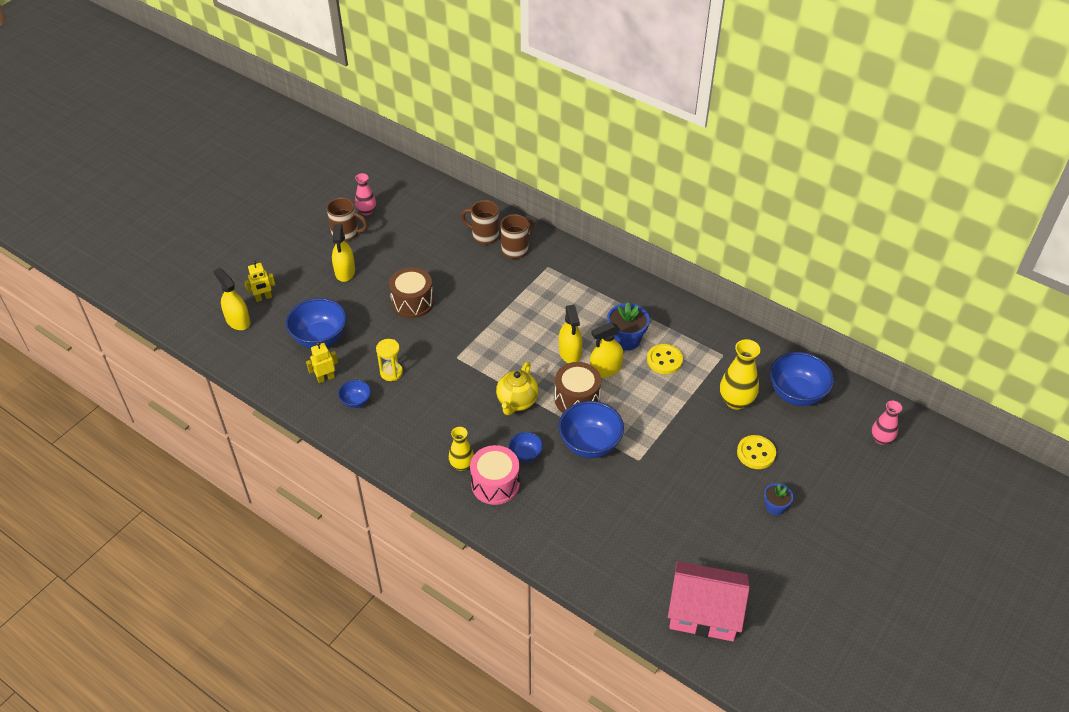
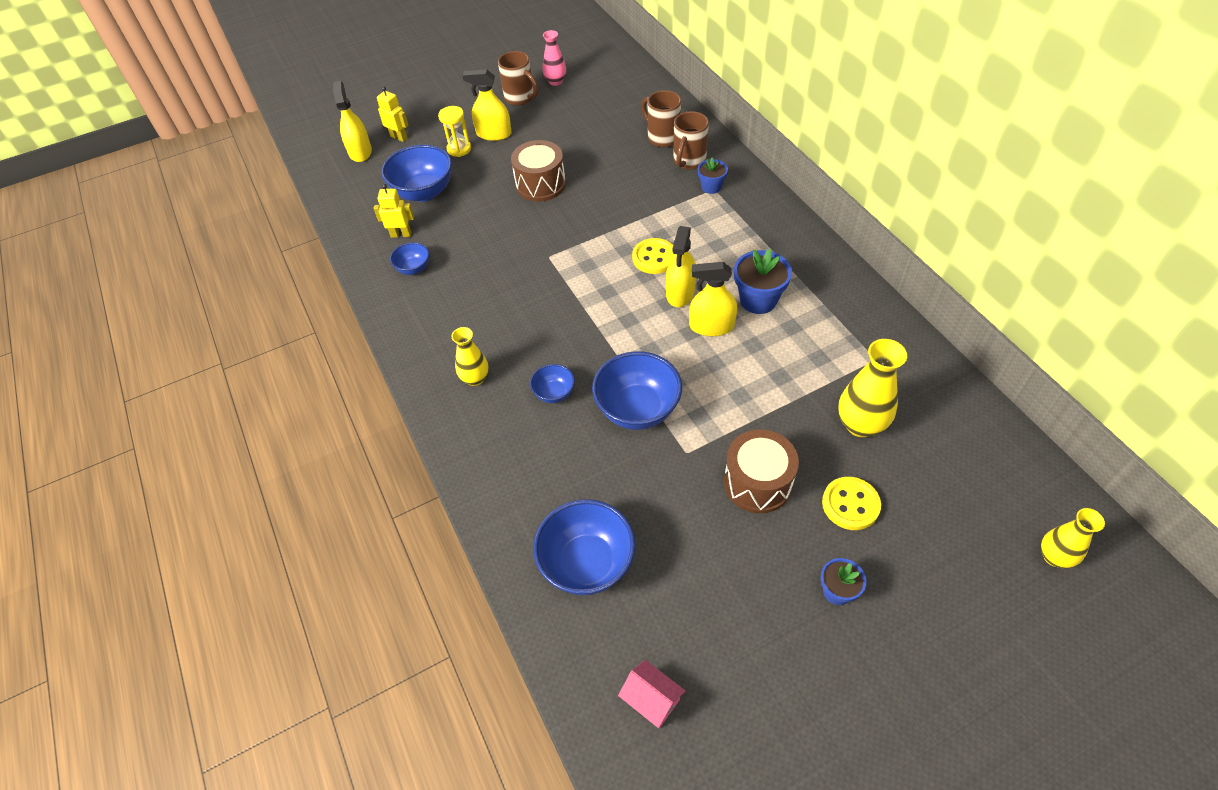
camera: 30 degrees right, 5 degrees up
(263, 298) = (399, 137): yellow robot -> yellow robot turned 150 degrees counterclockwise
(345, 271) = (494, 134): yellow spray bottle -> yellow spray bottle turned 75 degrees clockwise
(391, 372) = (469, 250): yellow hourglass -> yellow hourglass (459, 149)
(495, 484) = (497, 415): pink drum -> none
(516, 249) = (688, 161): brown mug -> brown mug turned 135 degrees clockwise
(517, 402) = (583, 328): yellow teapot -> none
(545, 265) = (711, 187): none -> blue flower pot
(577, 399) = (655, 349): brown drum -> brown drum (757, 483)
(664, 360) = (793, 340): yellow button -> yellow button (654, 257)
(704, 612) = (651, 699): pink house -> pink house, size x0.46
(796, 393) = (954, 445): blue bowl -> blue bowl (587, 564)
(881, 439) = (1054, 557): pink vase -> yellow vase

